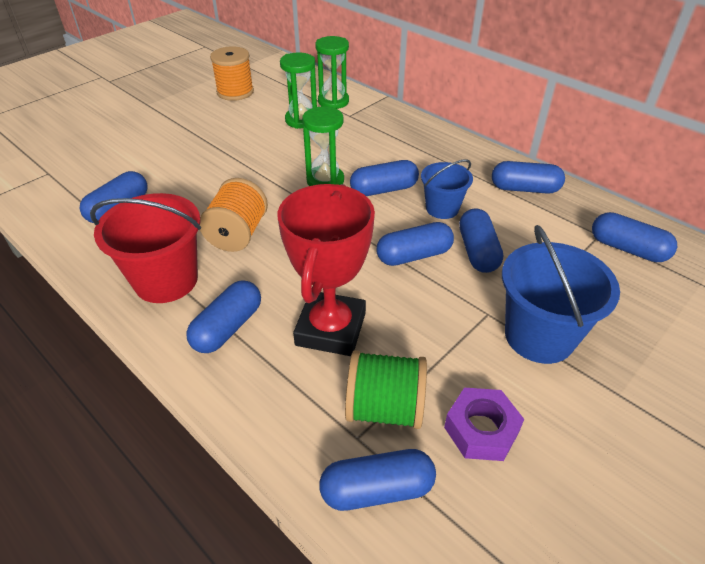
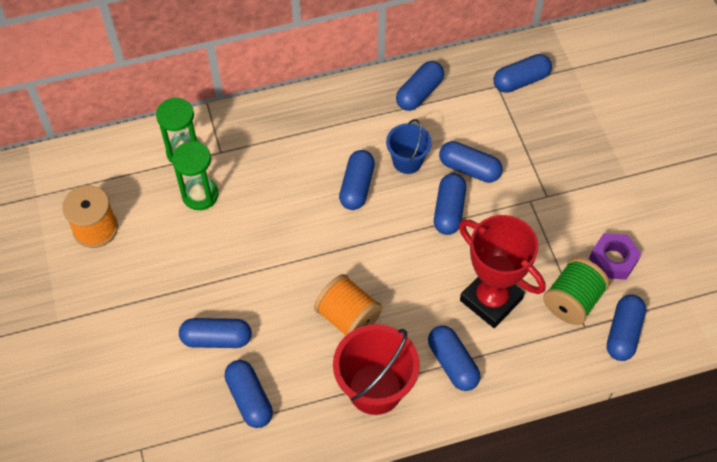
camera: 60 degrees left, 15 degrees up
(171, 172) = (216, 339): none -> blue capsule
(325, 181) = (315, 222): green hourglass -> none
(539, 336) = (564, 185): blue bucket -> none

